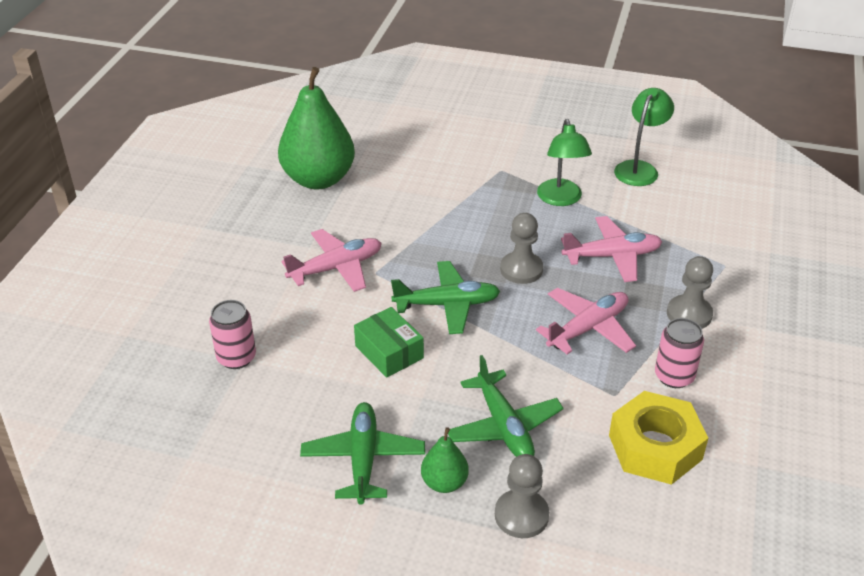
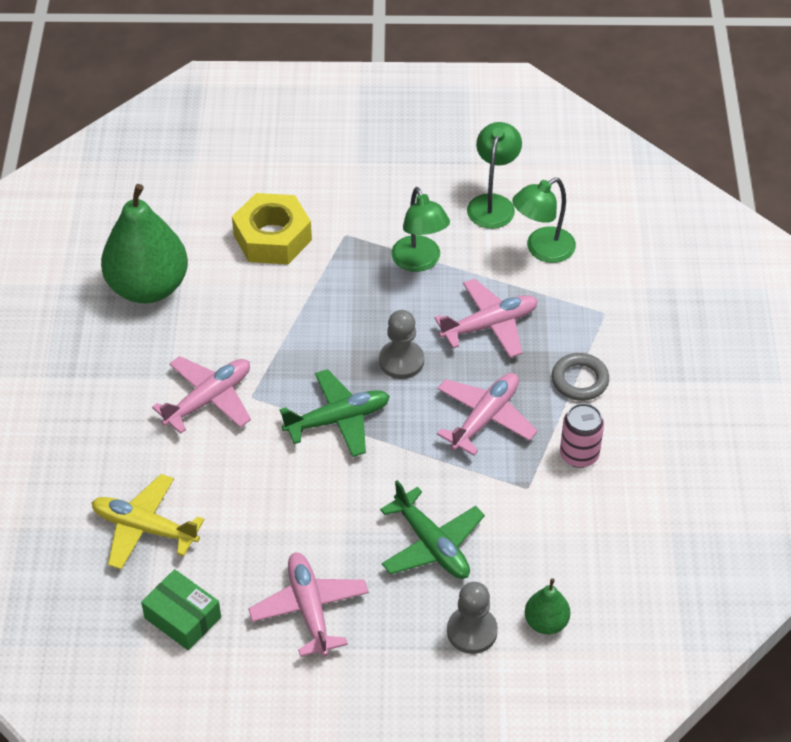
camera: 15 degrees left, 10 degrees up
(236, 358) = (144, 528): pink can -> yellow plane
(363, 459) = (309, 609): green plane -> pink plane
(389, 352) = (296, 488): green box -> green box (183, 617)
(444, 483) = (393, 615): green pear -> green pear (546, 622)
(655, 447) = (576, 534): yellow nut -> yellow nut (272, 237)
(676, 208) = (542, 250): none -> green lamp
(689, 314) = (580, 380): grey pawn -> grey ring

